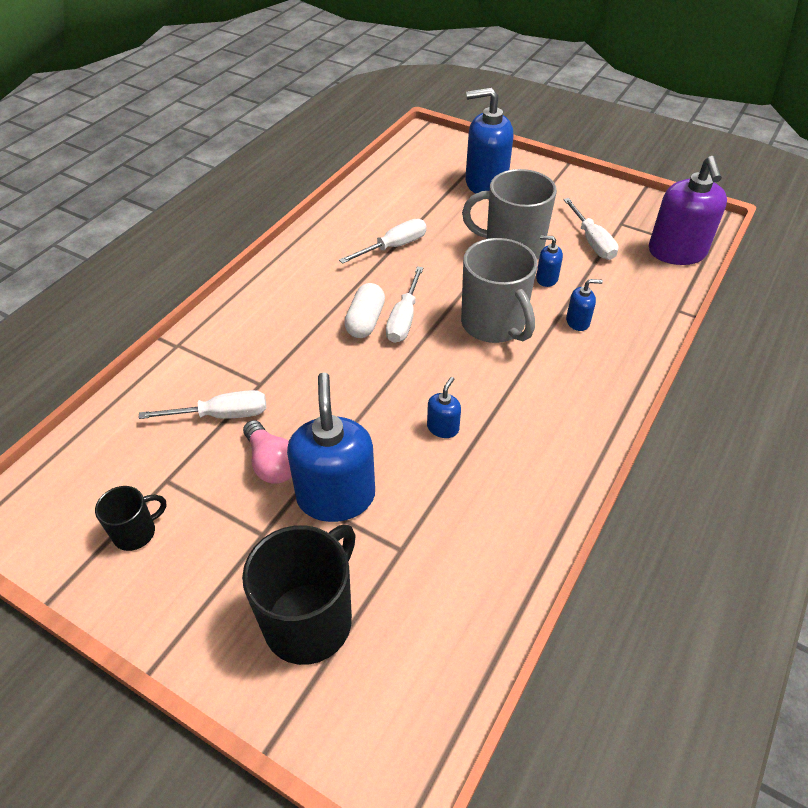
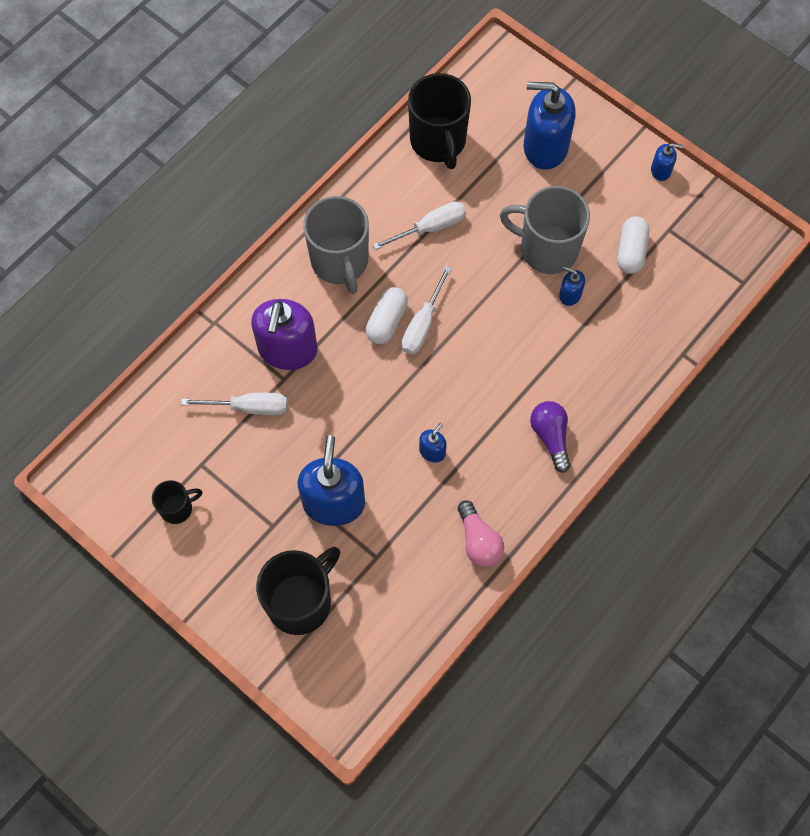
camera: 10 degrees right, 20 degrees up
(272, 463) = (286, 462): pink light bulb -> pink light bulb (478, 541)
(386, 190) = (438, 142): none -> black mug
(494, 325) = (504, 344): grey mug -> grey mug (340, 262)
(571, 396) = (550, 437): none -> purple light bulb
(578, 322) = (583, 353): blue soap dispenser -> blue soap dispenser (661, 170)
(592, 241) = (631, 251): white screwdriver -> white capsule
(676, 252) = (711, 279): purple soap dispenser -> purple soap dispenser (287, 350)

